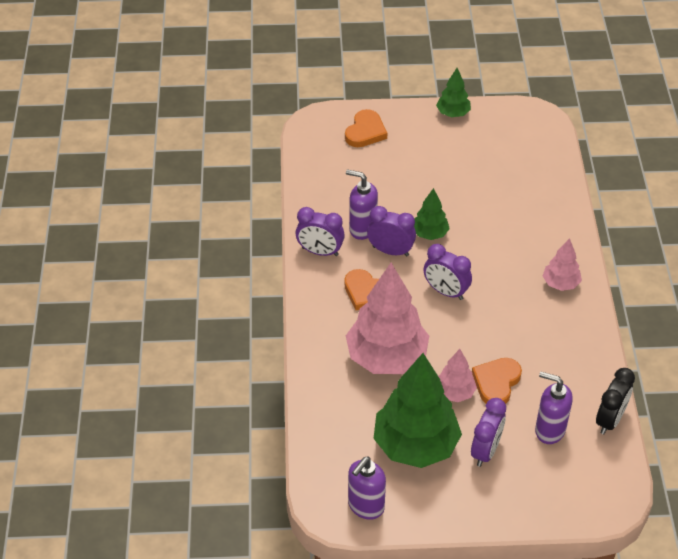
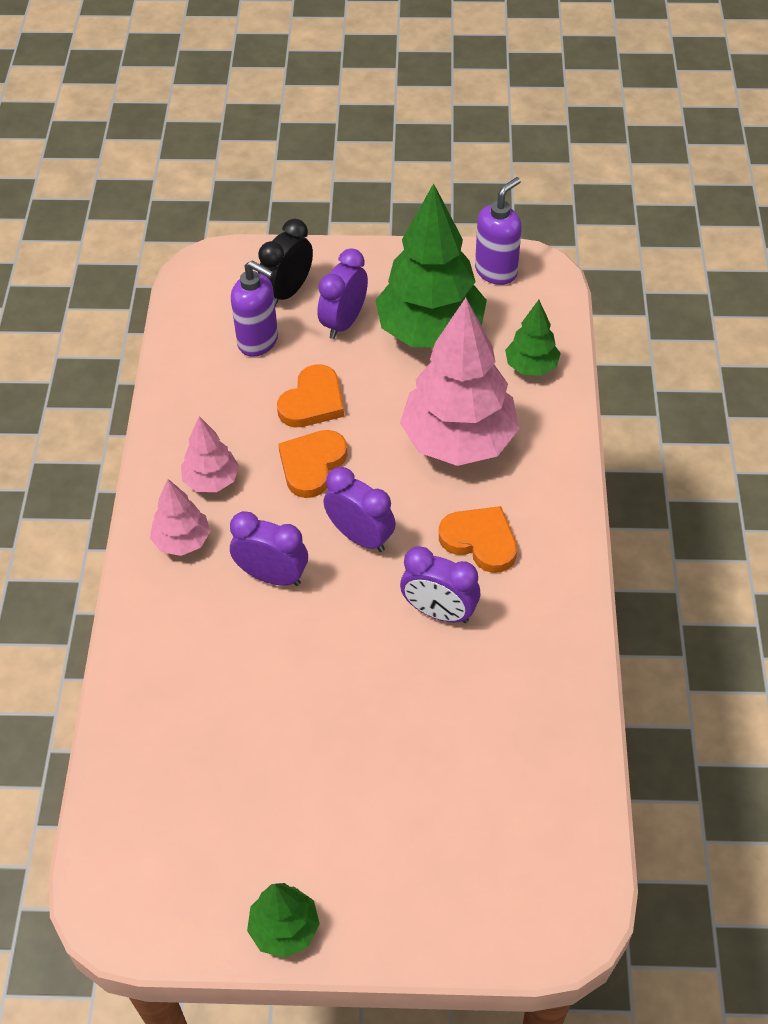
camera: 175 degrees left, 5 degrees up
(320, 251) = (554, 617): purple clock -> purple clock (272, 576)
(362, 229) = (483, 657): purple soap dispenser -> none
(365, 132) = (467, 887): orange heart -> orange heart (312, 465)
(430, 234) = (371, 641): green tree -> green tree (531, 367)
(454, 392) = (371, 391): pink tree -> pink tree (211, 480)
(610, 420) = (178, 350): black clock -> black clock (288, 291)

